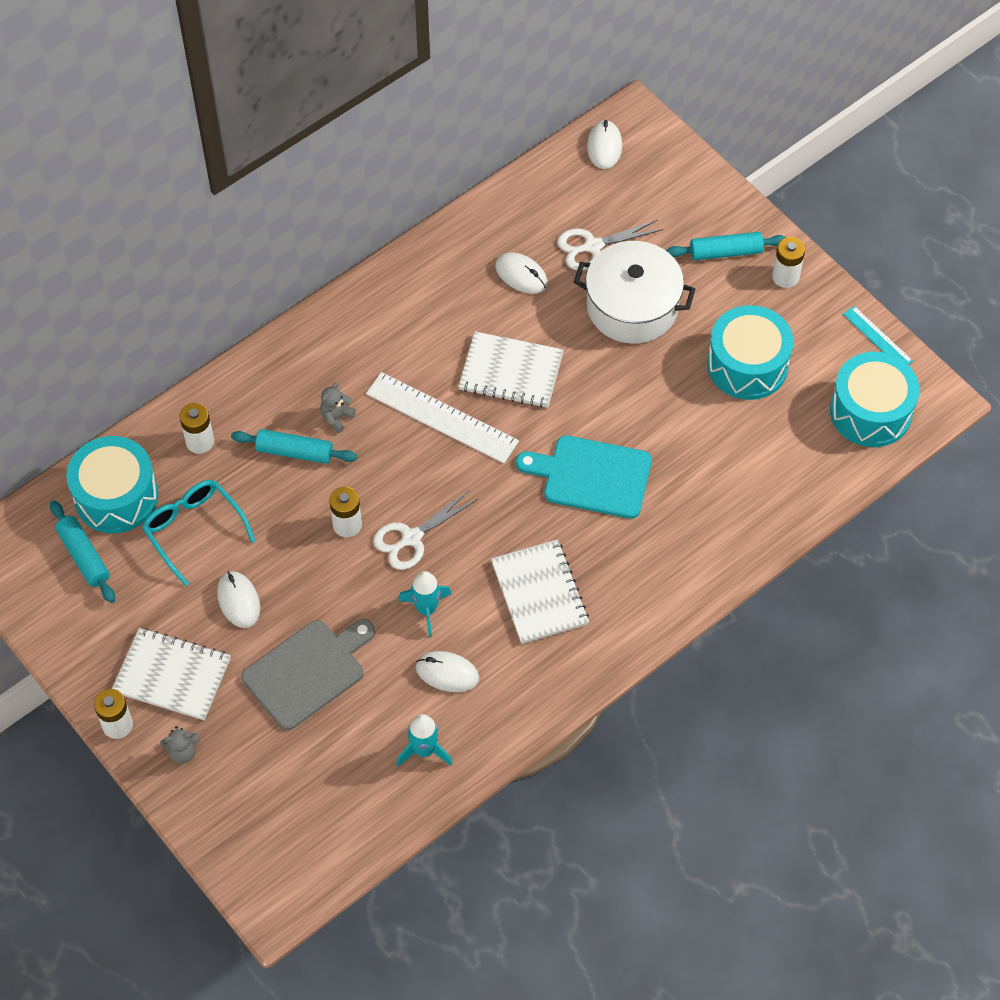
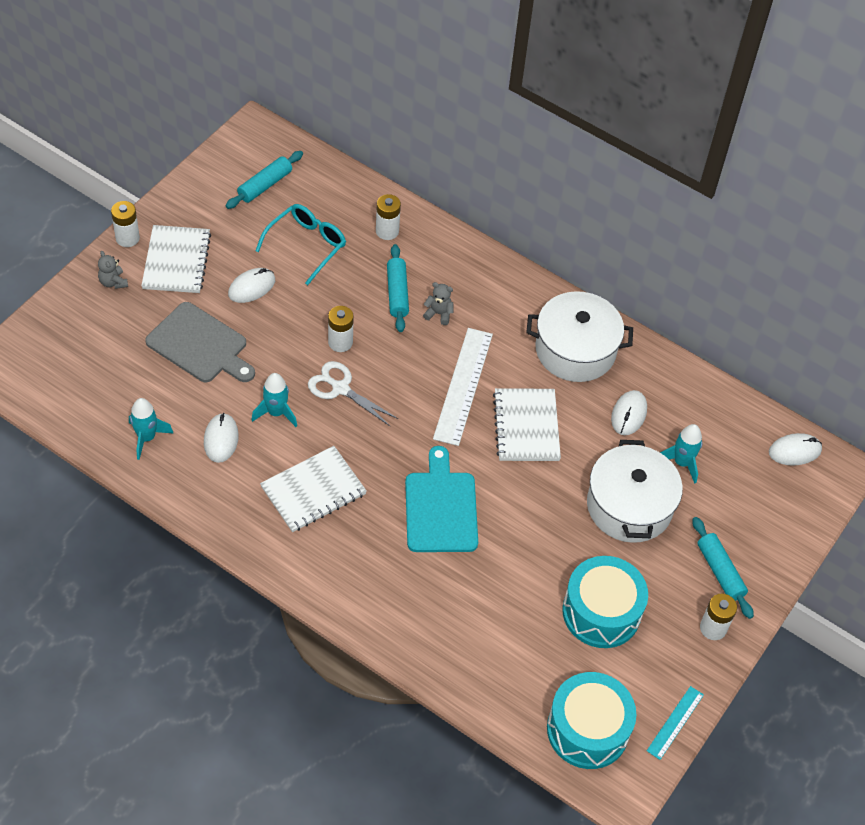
camera: 70 degrees right, 5 degrees down
(116, 496) = (322, 192): turquoise drum -> none
(425, 300) = (575, 350): none -> white pot
(592, 246) = (681, 462): white scissors -> turquoise rocket

